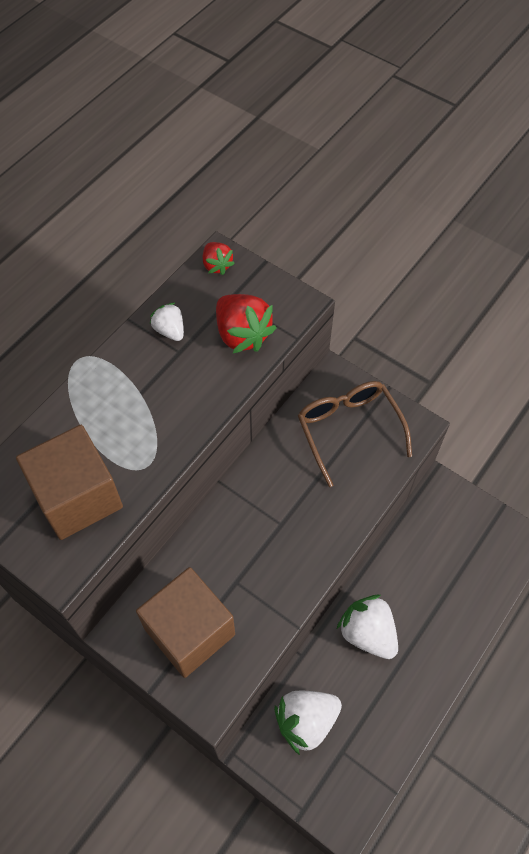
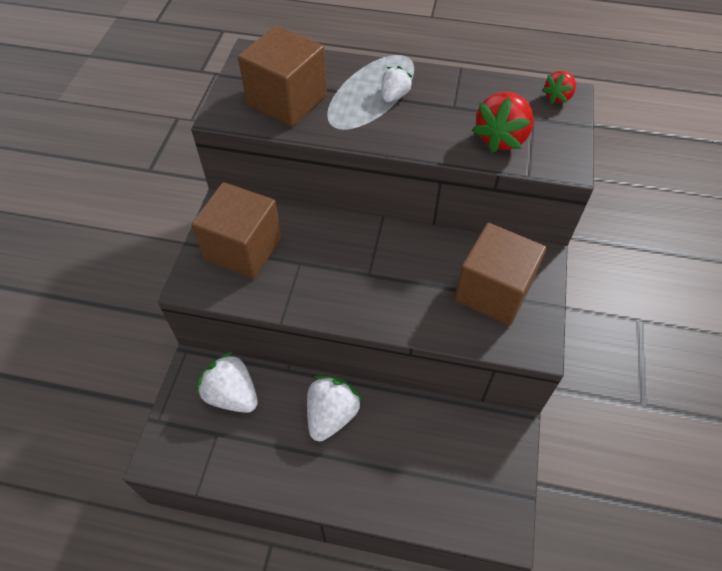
camera: 65 degrees right, 5 degrees down
(170, 330) = (469, 93): white strawberry -> white strawberry (394, 96)
(349, 430) = (493, 291): brown glasses -> brown cube

